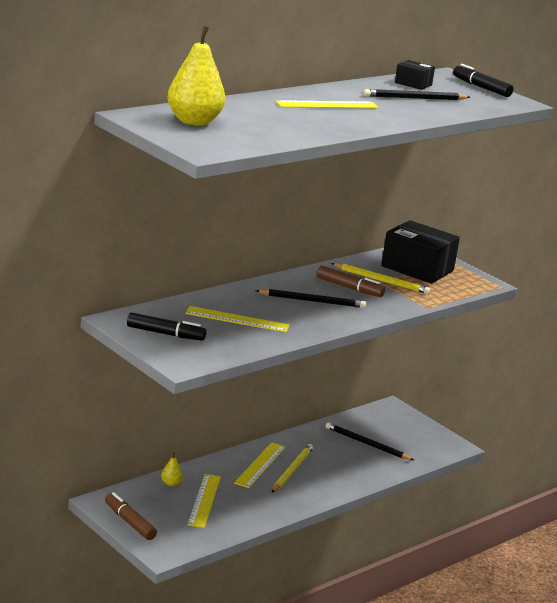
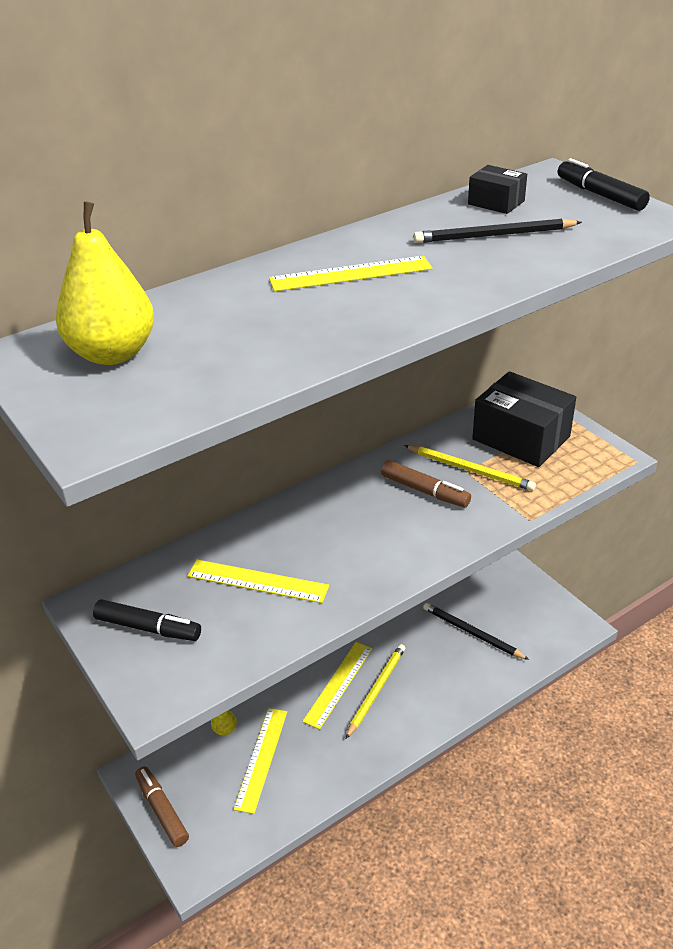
camera: 10 degrees right, 15 degrees up
(312, 301) = (370, 526): black pencil -> none

